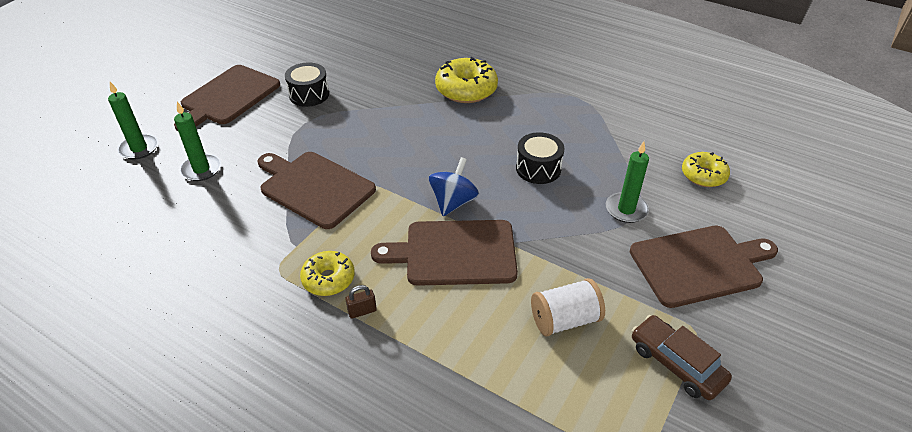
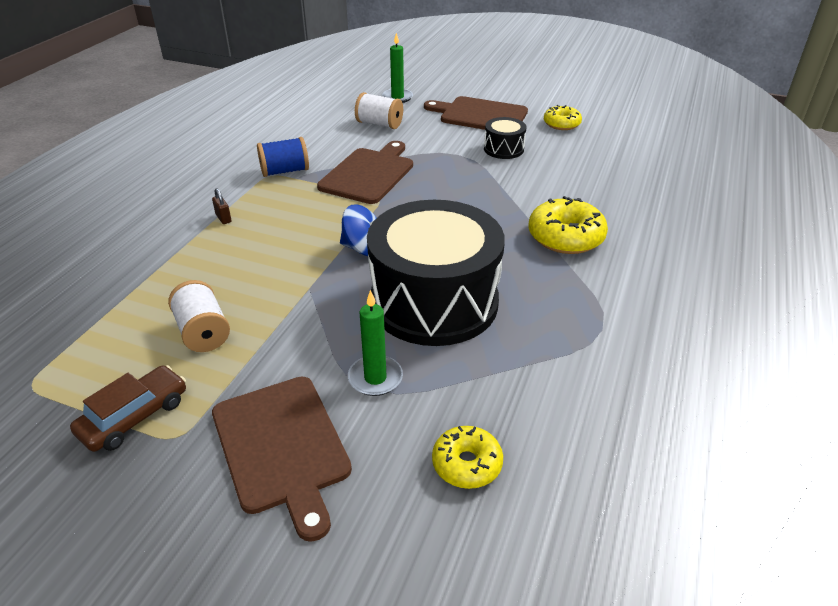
camera: 80 degrees right, 5 degrees down
(201, 169) = (379, 124): green candle -> white spool
(274, 255) = (285, 171): none -> blue spool
(328, 279) = (259, 198): yellow donut -> yellow donut (561, 124)
(455, 253) = (292, 257): brown cutting board -> none
(538, 168) = (434, 302): black drum -> black drum, size x2.32

